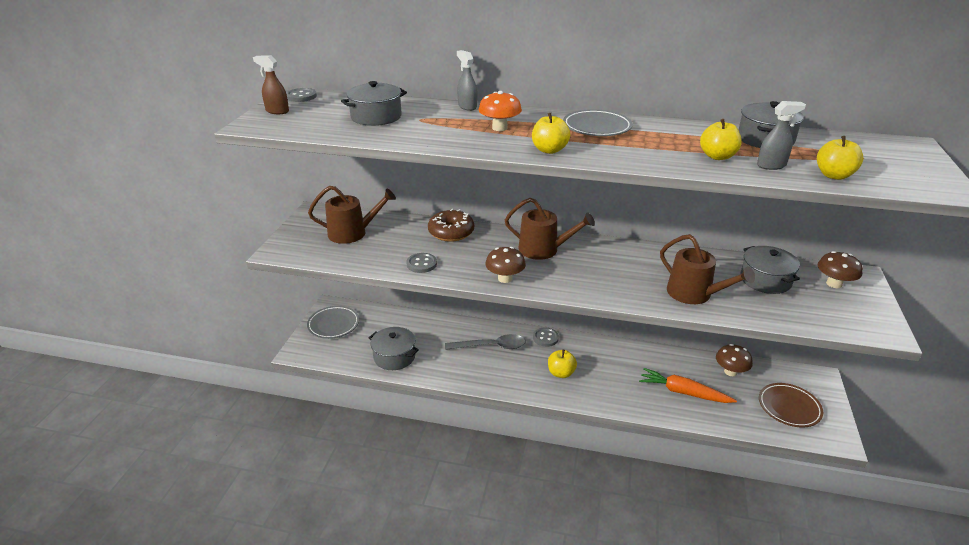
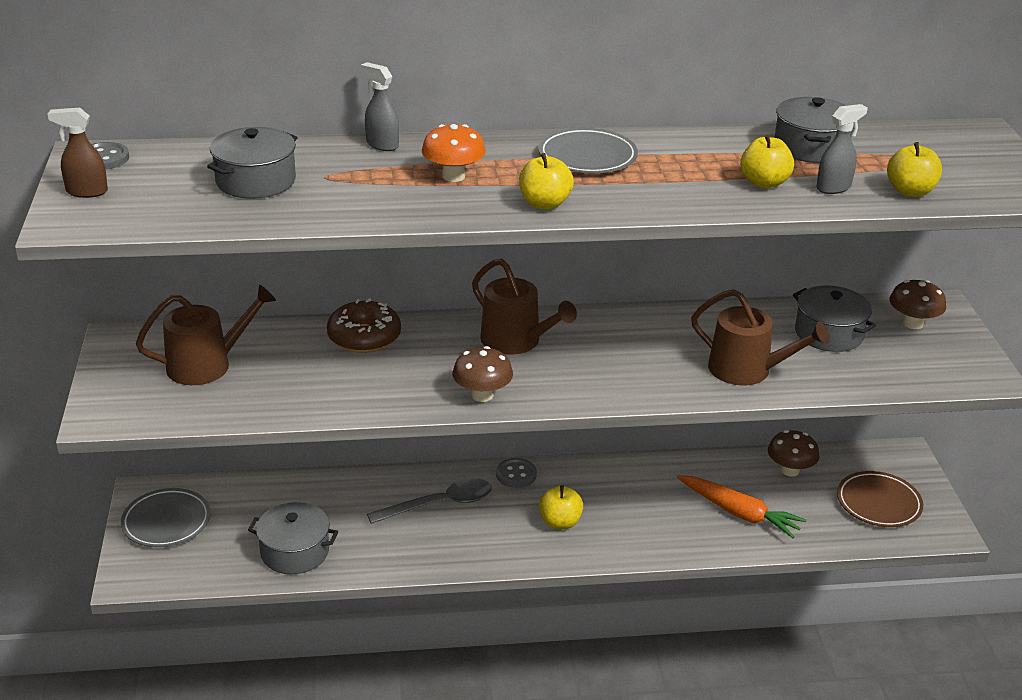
camera: 20 degrees left, 0 degrees up
(421, 264) = (347, 395): grey button -> none
(543, 250) = (516, 341): brown watering can -> brown watering can turned 45 degrees clockwise
(684, 392) = (738, 513): orange carrot -> orange carrot turned 150 degrees counterclockwise

